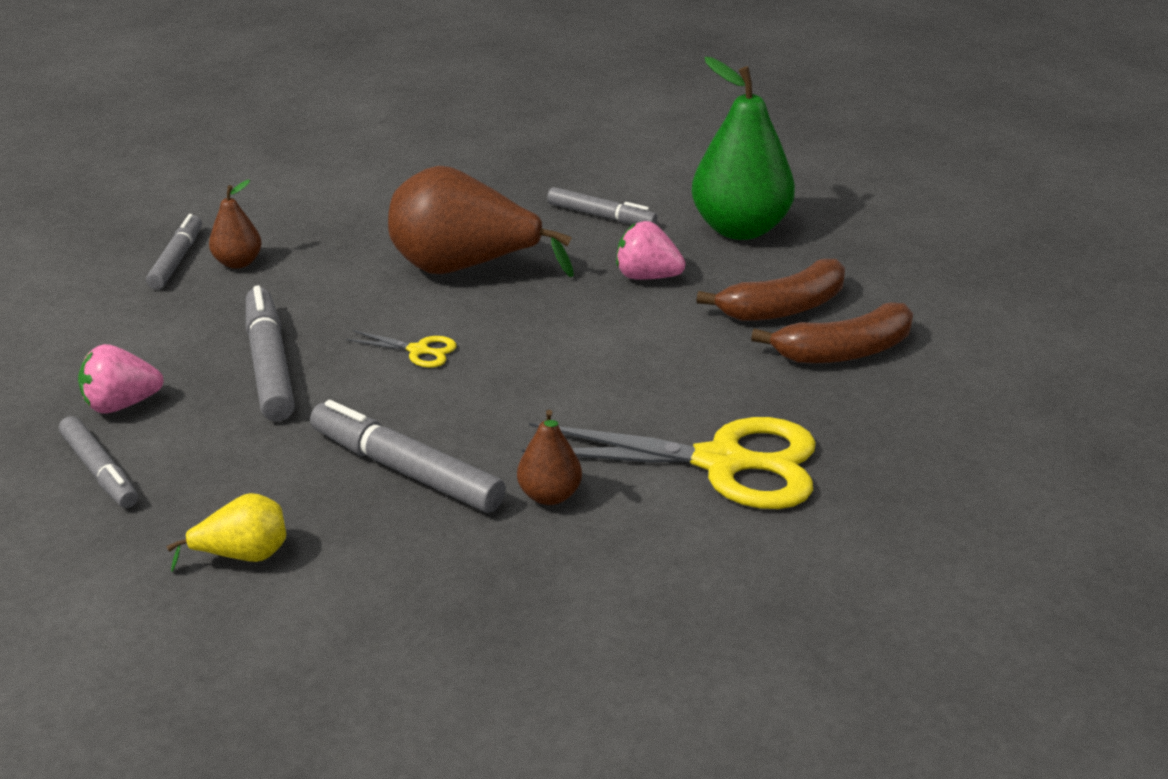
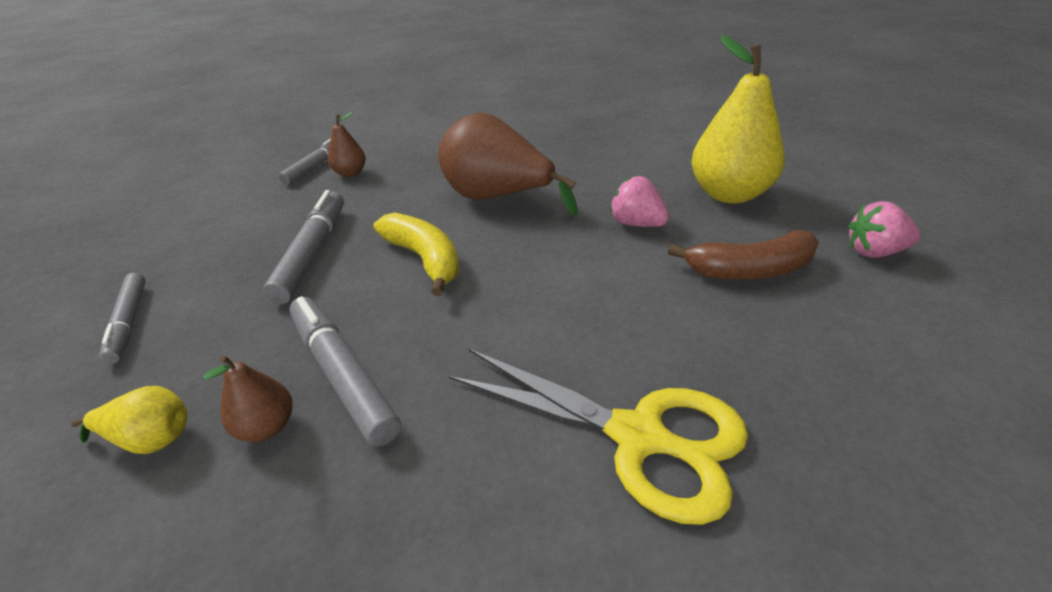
camera: 20 degrees right, 5 degrees up
(122, 404) = (193, 267): pink strawberry -> pink strawberry (874, 252)
(418, 350) = (425, 259): yellow scissors -> yellow banana
(549, 495) = (449, 436): brown pear -> brown pear (267, 427)
(601, 216) = (619, 171): grey marker -> none
(740, 229) = (729, 194): green pear -> yellow pear
(843, 351) = (801, 326): brown banana -> none

